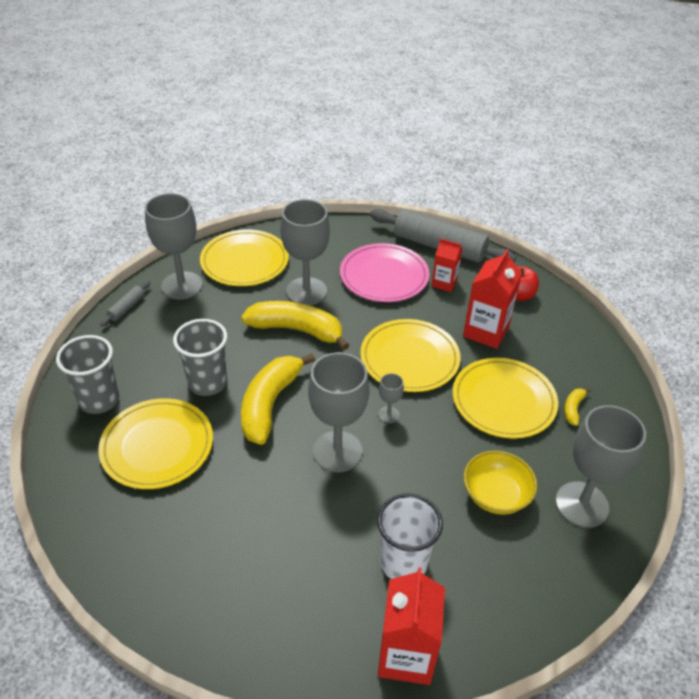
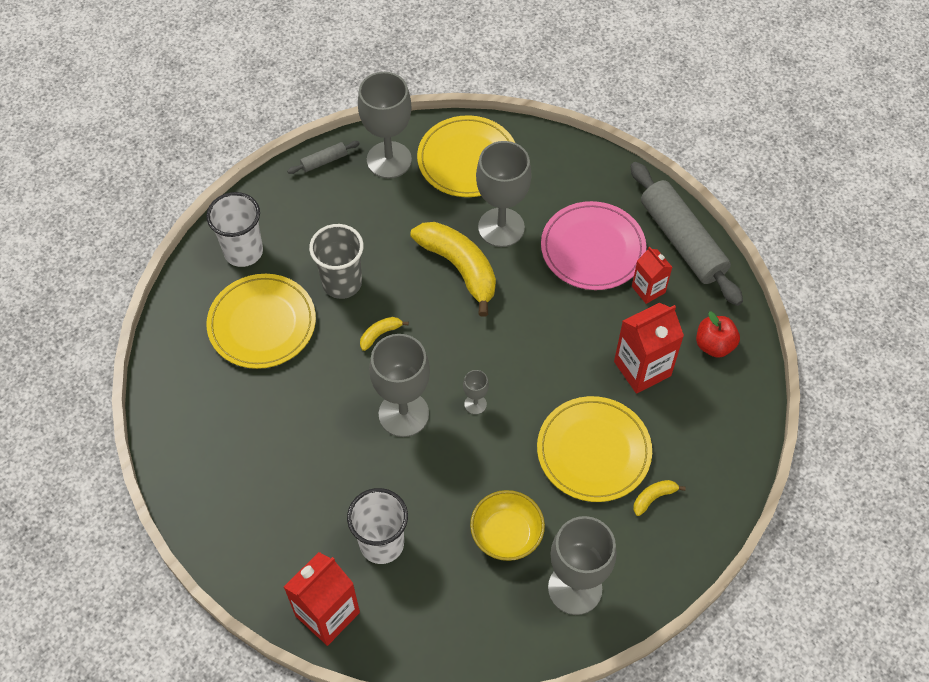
camera: 35 degrees right, 15 degrees up
(99, 400) = (243, 251): grey cup -> white cup
(270, 404) = (380, 334): yellow banana -> yellow banana, size x0.43
(409, 358) = (541, 357): yellow plate -> none

